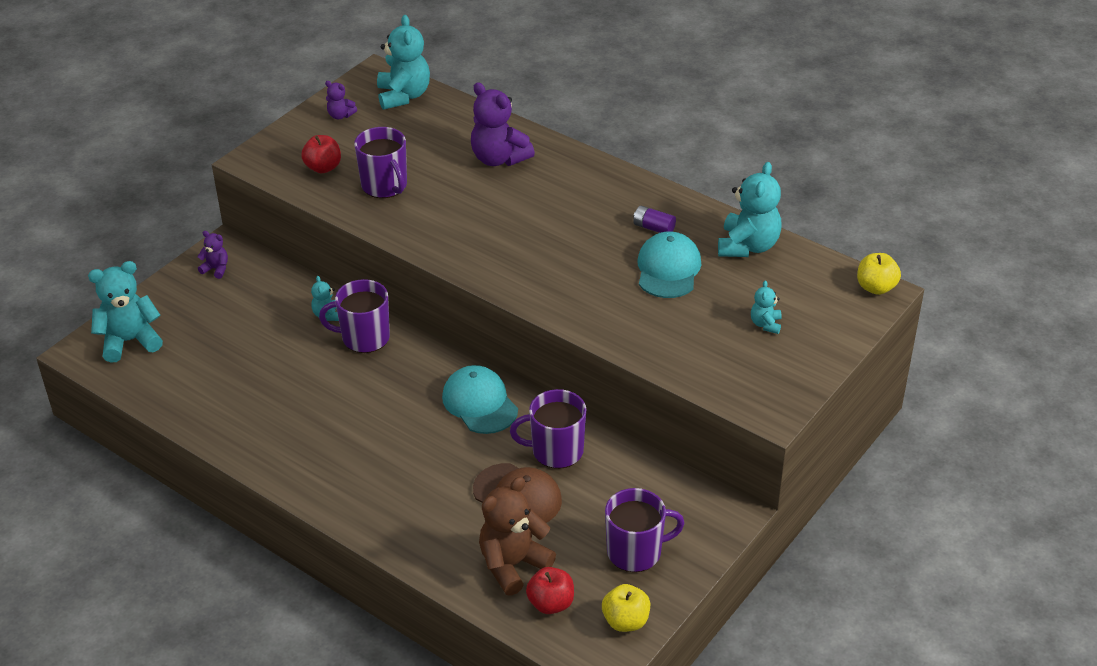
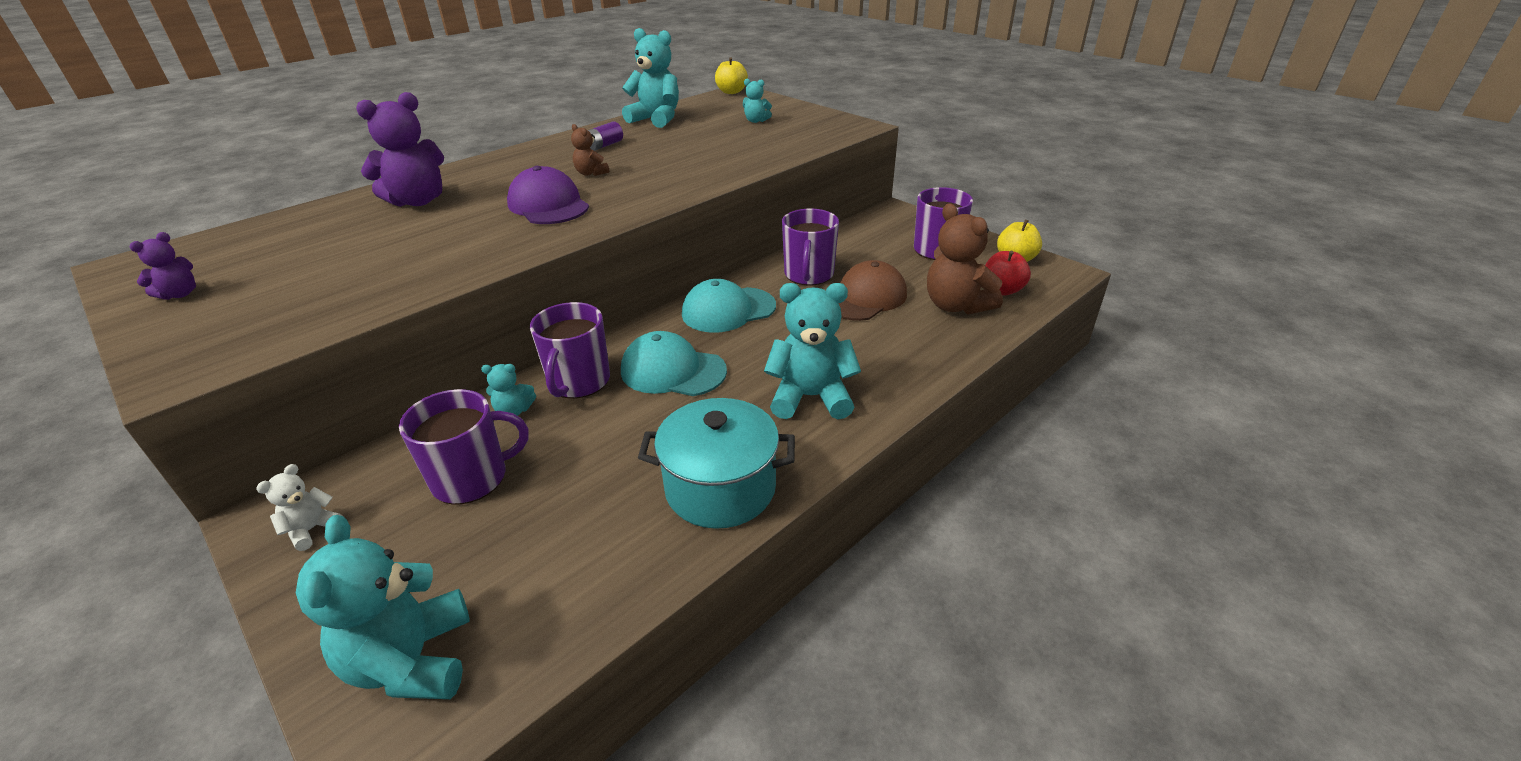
camera: 80 degrees left, 5 degrees down
(216, 269) = (312, 529): purple teddy bear -> white teddy bear
(254, 434) = (720, 488): none -> turquoise pot
(323, 167) = (287, 310): red apple -> none
(385, 186) = (387, 267): purple mug -> purple mug (472, 478)
(403, 96) = (209, 248): turquoise teddy bear -> turquoise teddy bear (810, 397)
(502, 231) = (548, 205): none -> purple cap
(578, 237) = (591, 173): none -> brown teddy bear
(668, 269) = (666, 144): turquoise cap -> turquoise cap (673, 371)

